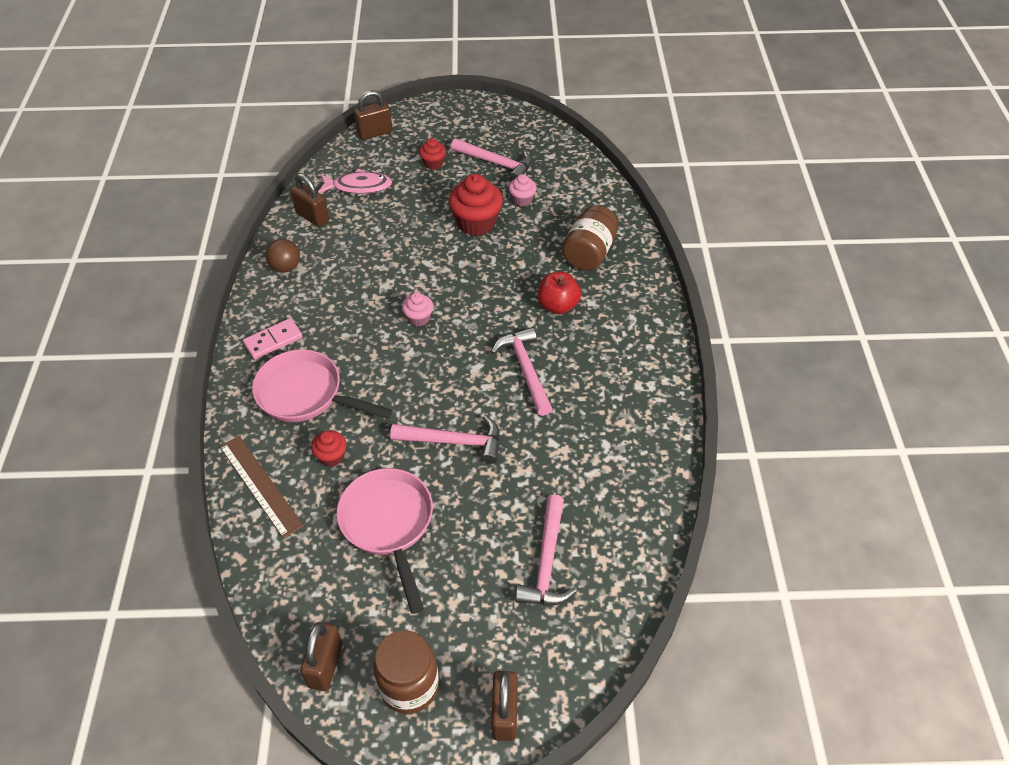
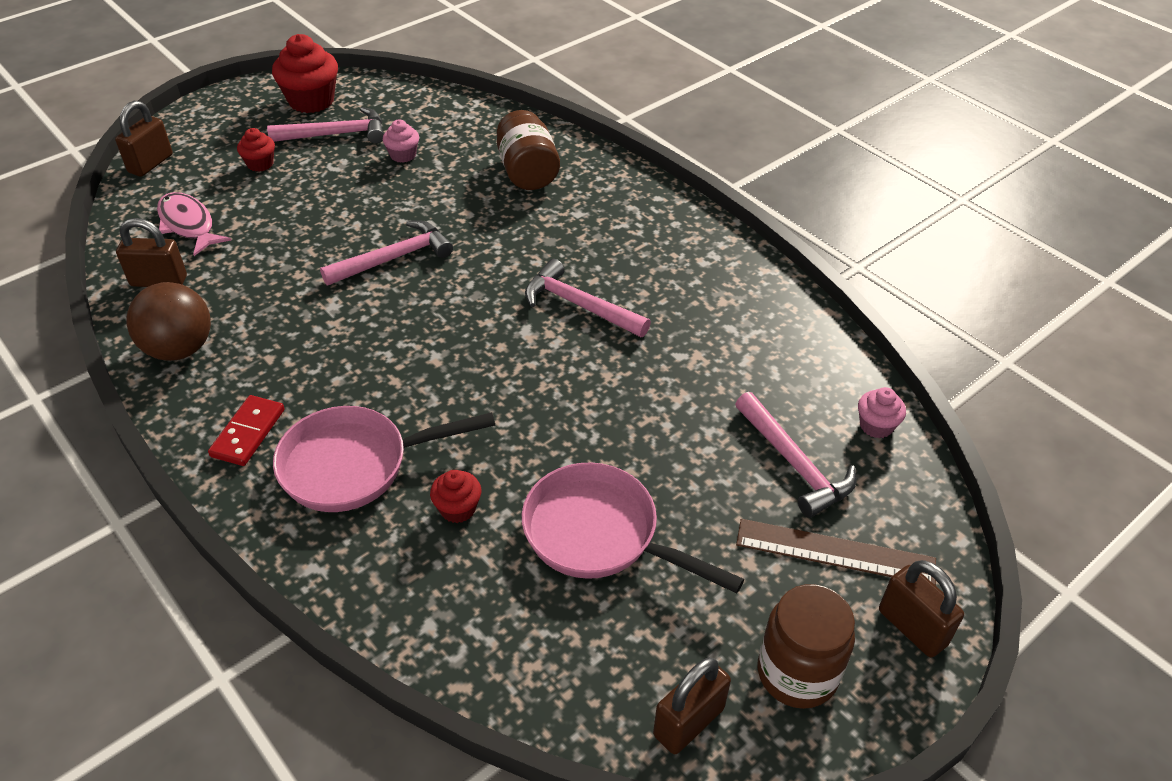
camera: 40 degrees left, 5 degrees down
(260, 485) = (402, 593): brown ruler -> brown ruler (835, 552)
(273, 340) = (248, 433): pink domino -> red domino
(286, 267) = (180, 349): brown ball -> brown ball, size x1.54
(325, 665) = (688, 722): brown padlock -> brown padlock turned 75 degrees clockwise
(359, 186) = (188, 225): pink fish -> pink fish turned 90 degrees counterclockwise
(419, 318) = (409, 318): pink cupcake -> pink cupcake (876, 426)
(454, 441) = (580, 412): pink hammer -> pink hammer (393, 258)
(476, 223) = (375, 198): red cupcake -> red cupcake (311, 101)
(558, 305) = (548, 232): red apple -> none

